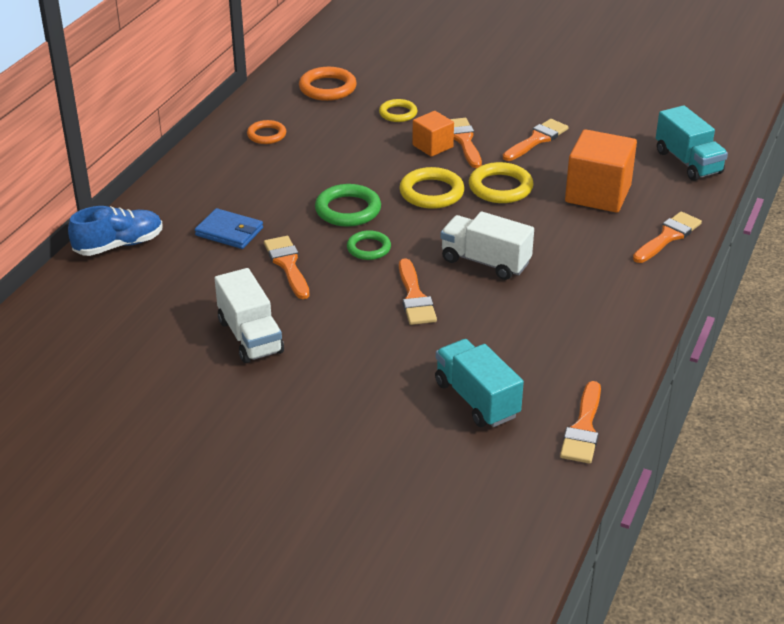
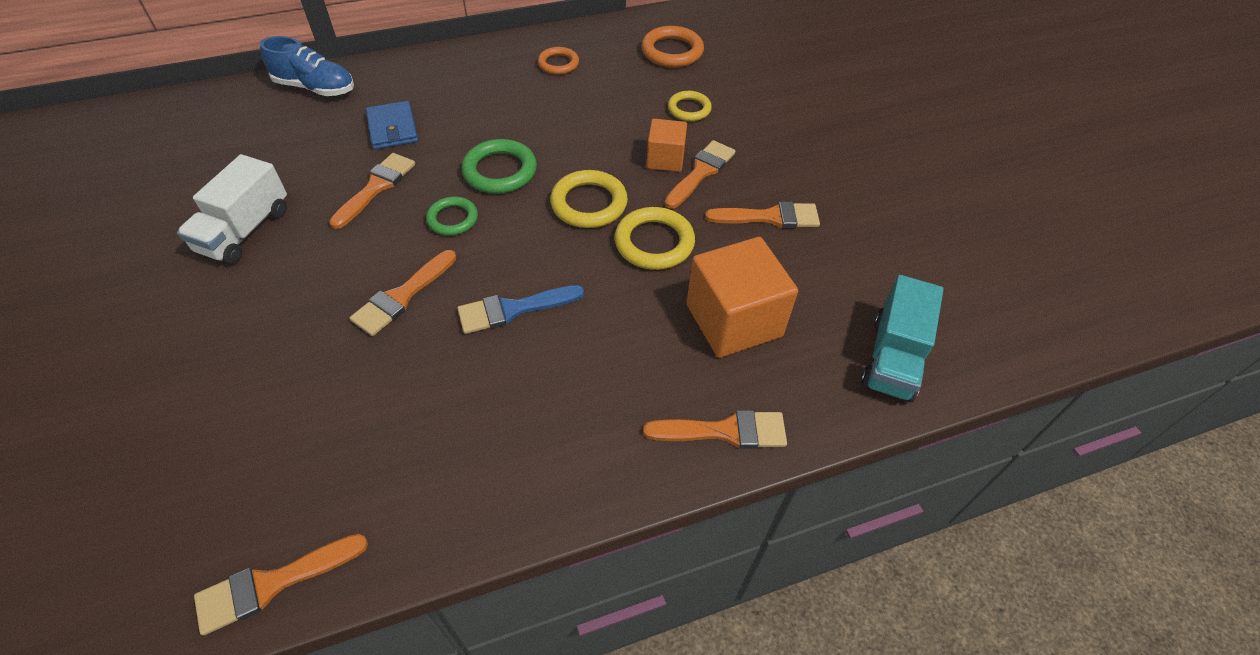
camera: 45 degrees right, 15 degrees up
(476, 399) = (261, 450): turquoise truck -> none
(485, 262) = (513, 309): white truck -> blue brush

